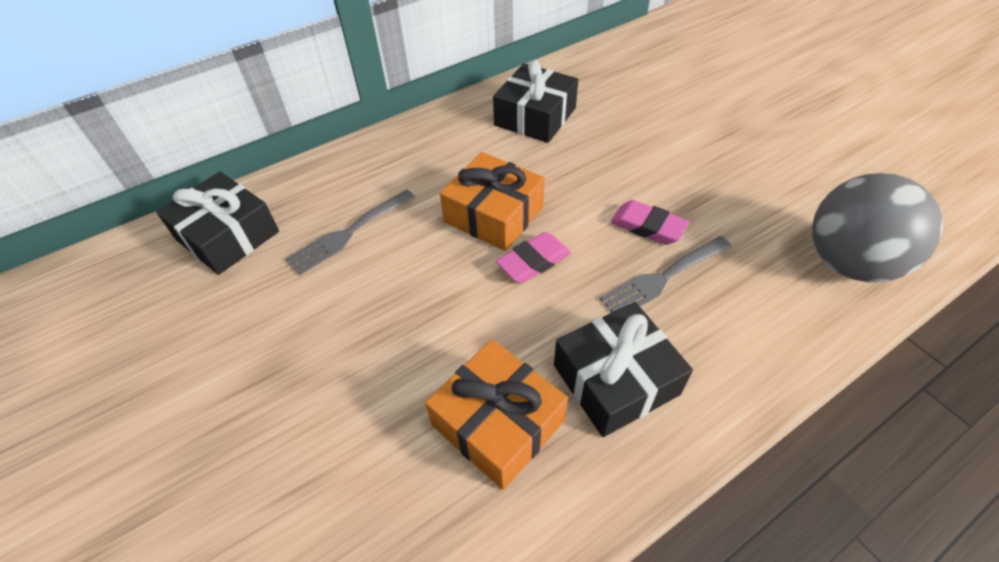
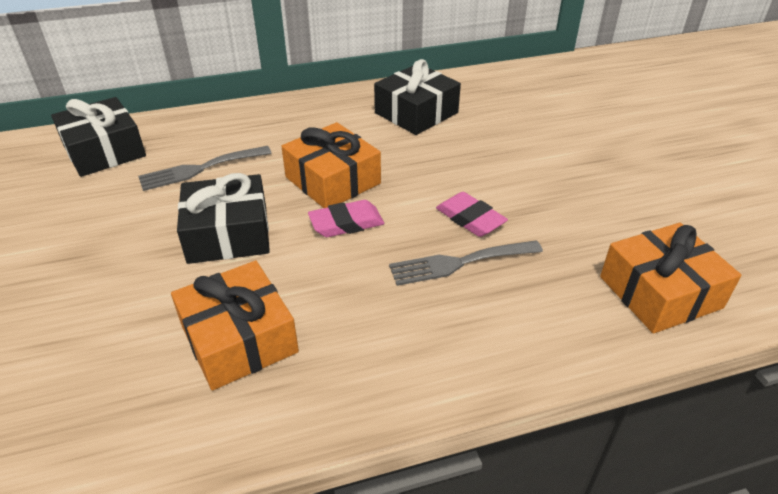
camera: 15 degrees right, 10 degrees down
(616, 379) = (365, 332): black gift -> black gift (228, 234)
(849, 262) = (660, 292): grey ball -> orange gift

